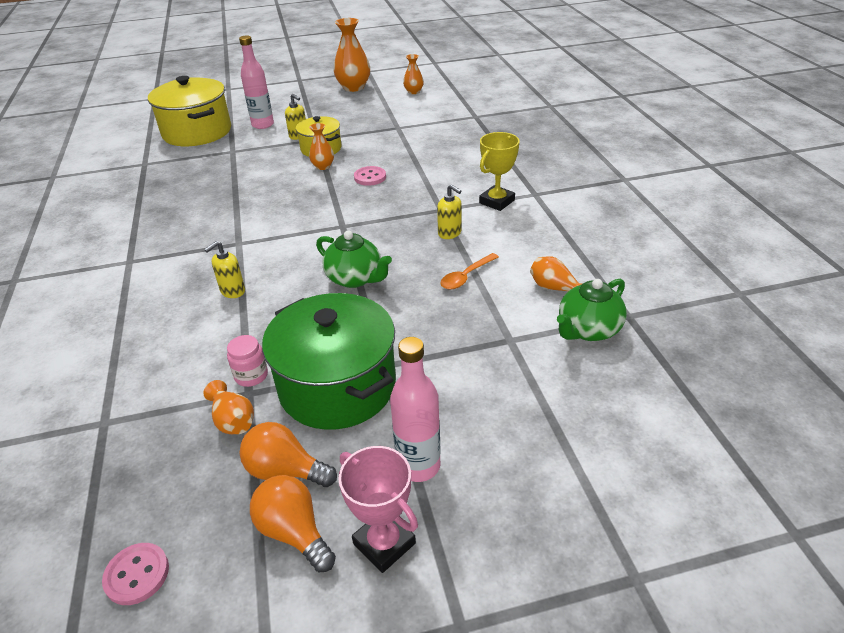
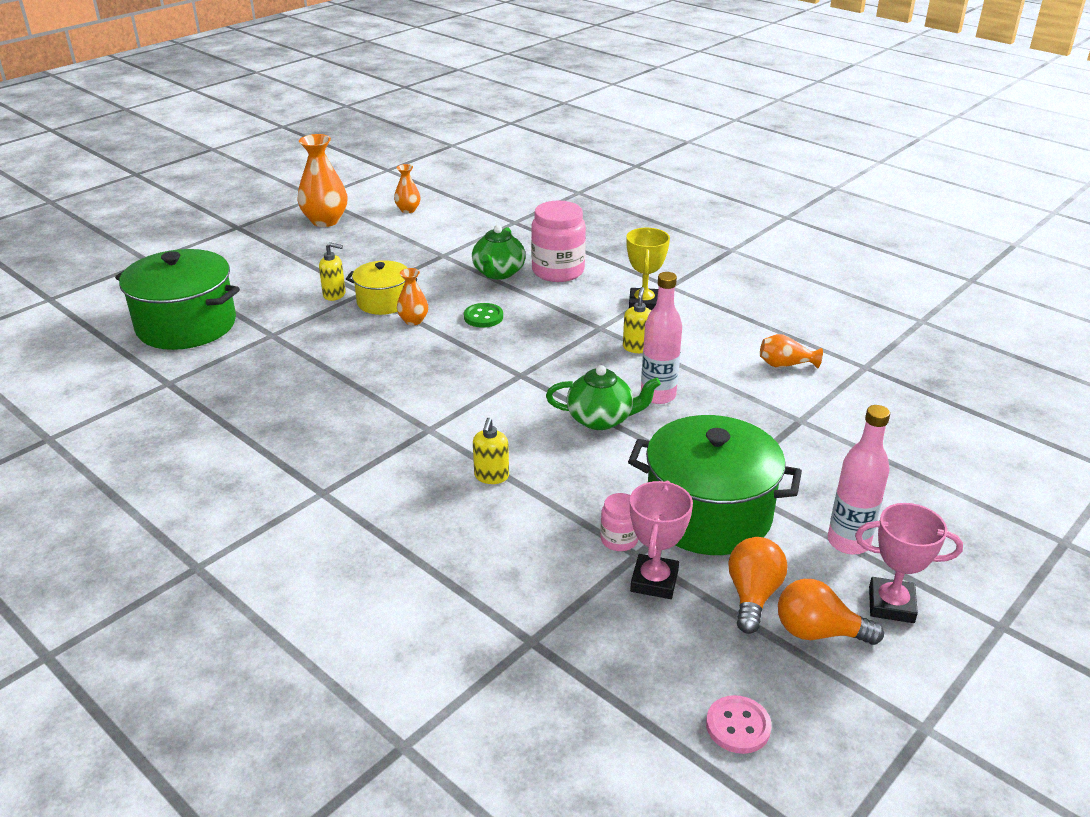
camera: 35 degrees left, 5 degrees down
(197, 132) = (186, 325): yellow pot -> green pot
(233, 420) = (654, 581): orange vase -> pink trophy
(263, 125) = (267, 293): pink bottle -> pink bottle (658, 395)
(285, 471) = (752, 595): orange light bulb -> orange light bulb turned 120 degrees clockwise
(370, 177) = (483, 317): pink button -> green button
(450, 233) = (637, 347): yellow soap dispenser -> yellow soap dispenser turned 90 degrees counterclockwise
(462, 159) = (558, 271): none -> pink jar
(466, 276) = (700, 381): orange spoon -> none
(588, 330) = (849, 389): green teapot -> green teapot (498, 273)

